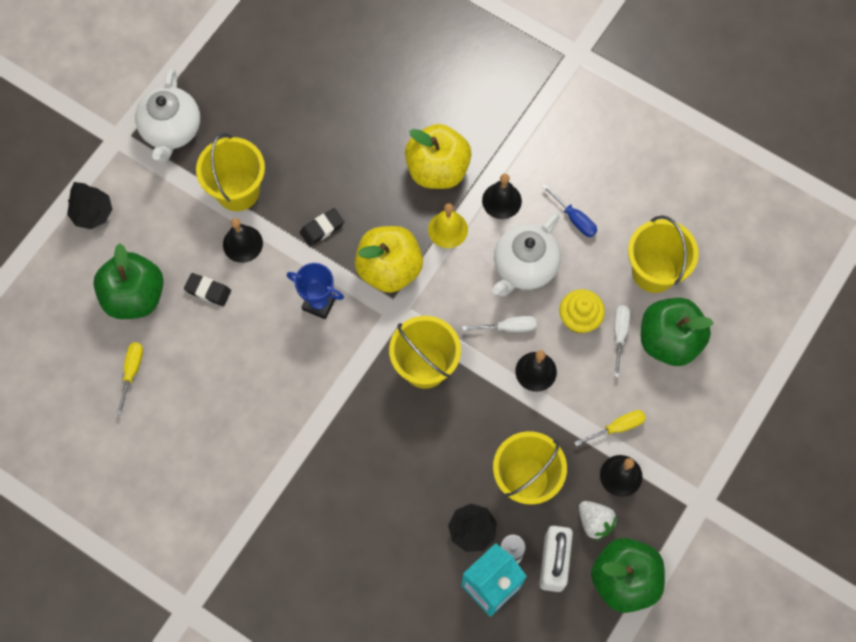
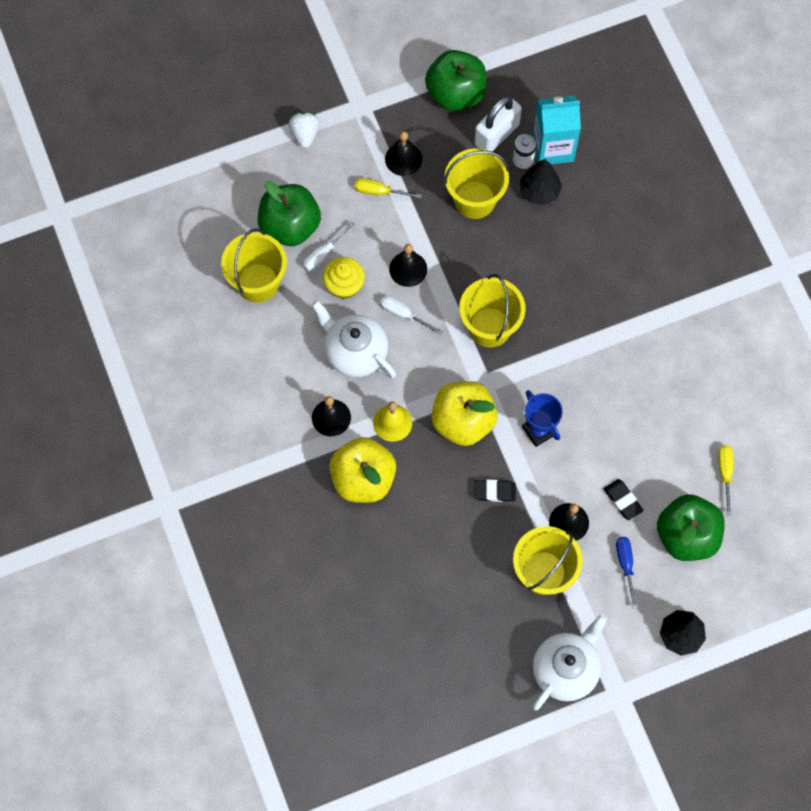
camera: 145 degrees left, 0 degrees up
(132, 371) = (725, 473): yellow screwdriver -> yellow screwdriver turned 135 degrees clockwise
(524, 267) = (355, 352): white teapot -> white teapot turned 120 degrees counterclockwise
(574, 219) = (285, 364): blue screwdriver -> blue screwdriver (625, 565)
(595, 522) = (447, 141): white strawberry -> white strawberry (305, 134)

